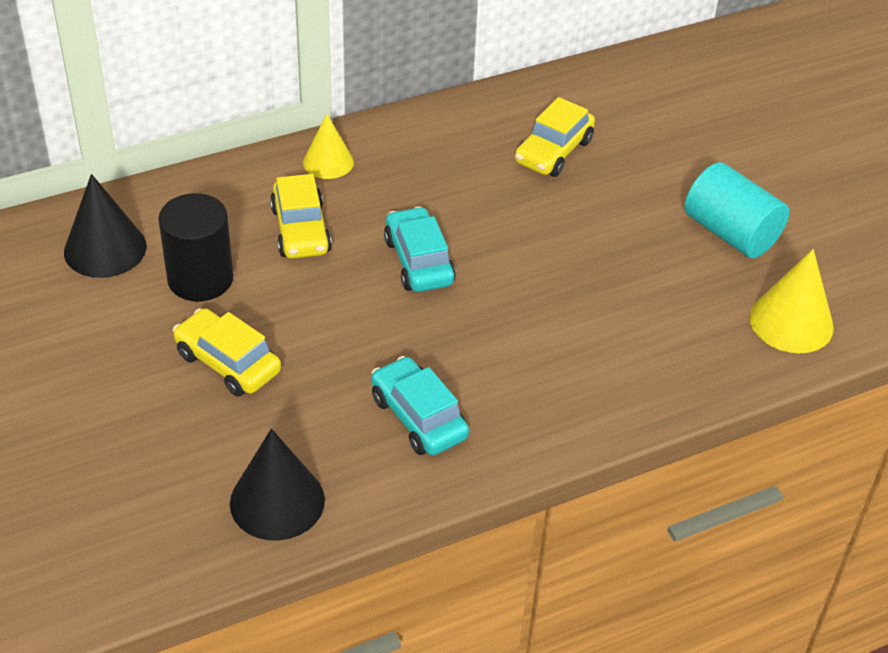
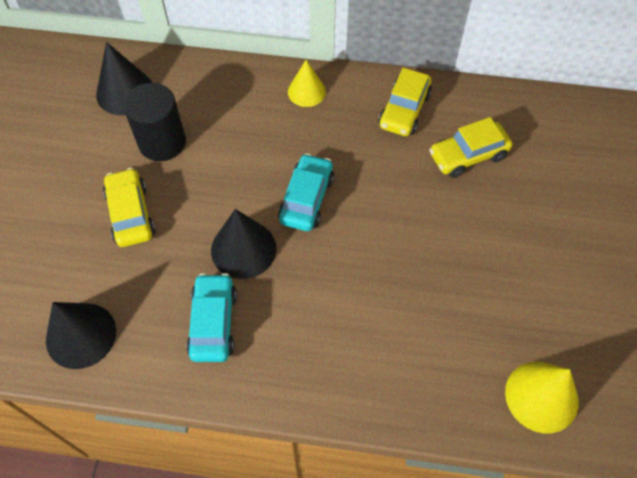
camera: 35 degrees right, 15 degrees up
(300, 230) = (249, 136): yellow car -> yellow car (404, 110)
(390, 337) = (243, 249): none -> black cone
(730, 233) = (552, 291): turquoise cylinder -> none

